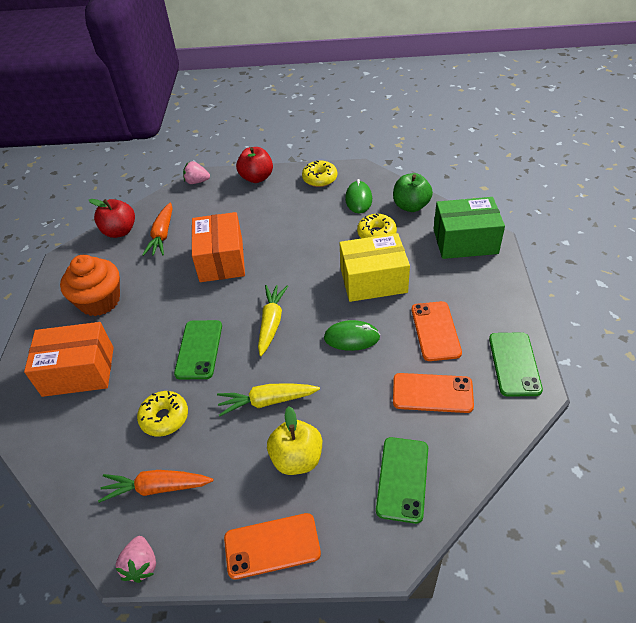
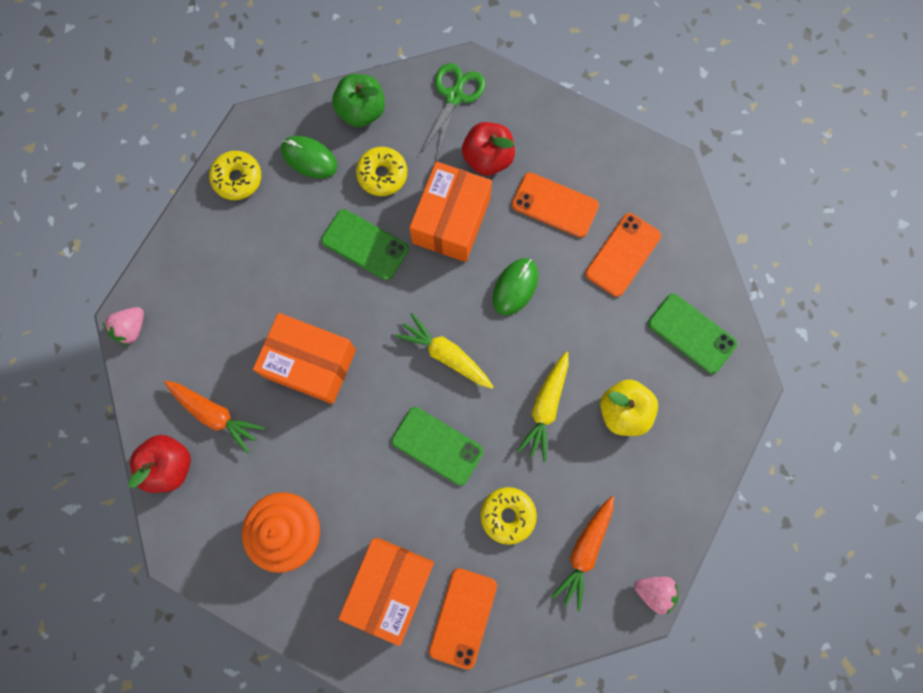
camera: 65 degrees left, 30 degrees up
(256, 178) = (179, 251): red apple -> red apple (488, 158)
(272, 546) = (694, 473): orange phone -> orange phone (463, 617)
(373, 280) = (451, 221): yellow box -> orange box
(465, 241) = (454, 96): green box -> green scissors
(514, 364) = (633, 165): green phone -> green phone (365, 245)

